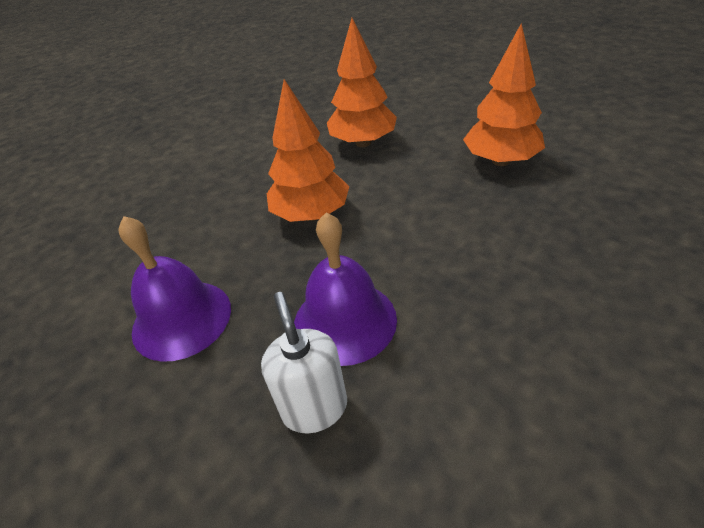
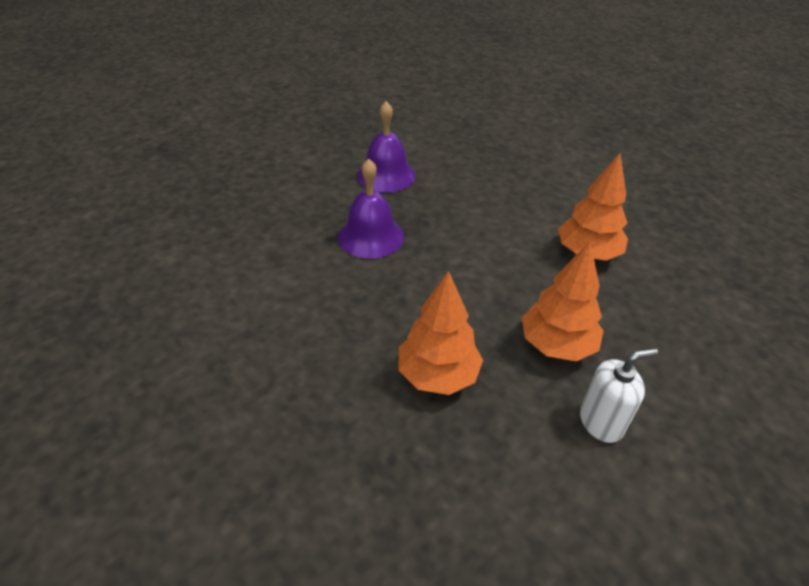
camera: 85 degrees right, 0 degrees up
(311, 215) = (479, 222): orange tree -> orange tree (438, 375)
(314, 408) = (314, 224): white soap dispenser -> white soap dispenser (601, 422)

